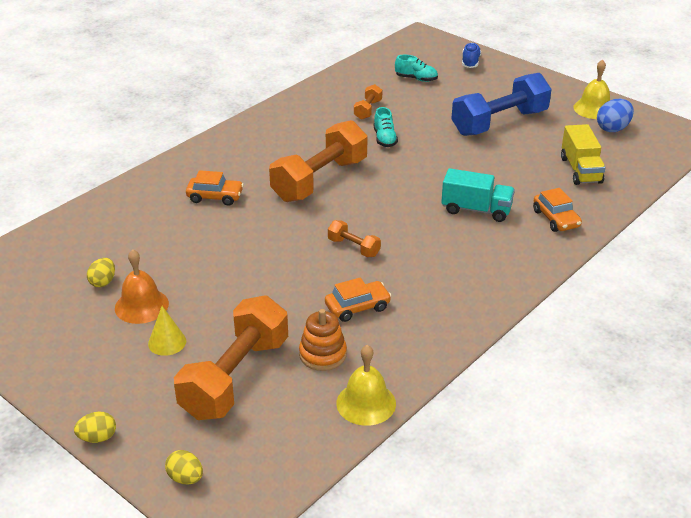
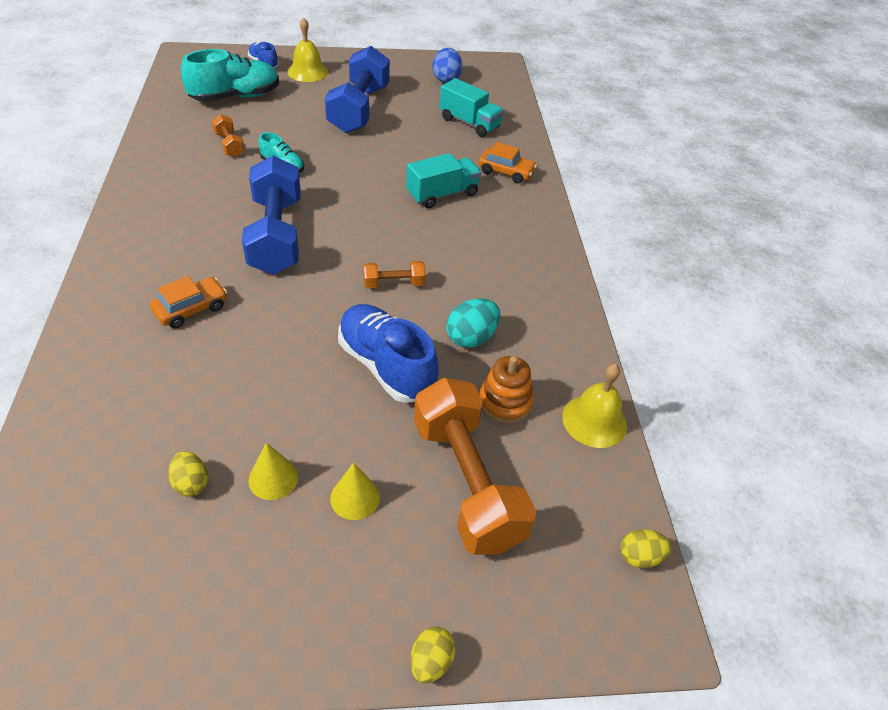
camera: 50 degrees left, 10 degrees up
(141, 306) = (273, 478): orange bell -> yellow cone
(185, 478) = (565, 622): yellow egg -> yellow egg (640, 557)
(279, 290) = (386, 366): none -> blue shoe
(320, 180) = (276, 235): orange dumbbell -> blue dumbbell
(357, 307) = (471, 338): orange car -> turquoise egg
(416, 79) = (235, 97): turquoise shoe -> turquoise shoe, size x1.89
(580, 170) = (469, 123): yellow truck -> turquoise truck
(594, 109) = (412, 68): yellow bell -> yellow bell (307, 72)

